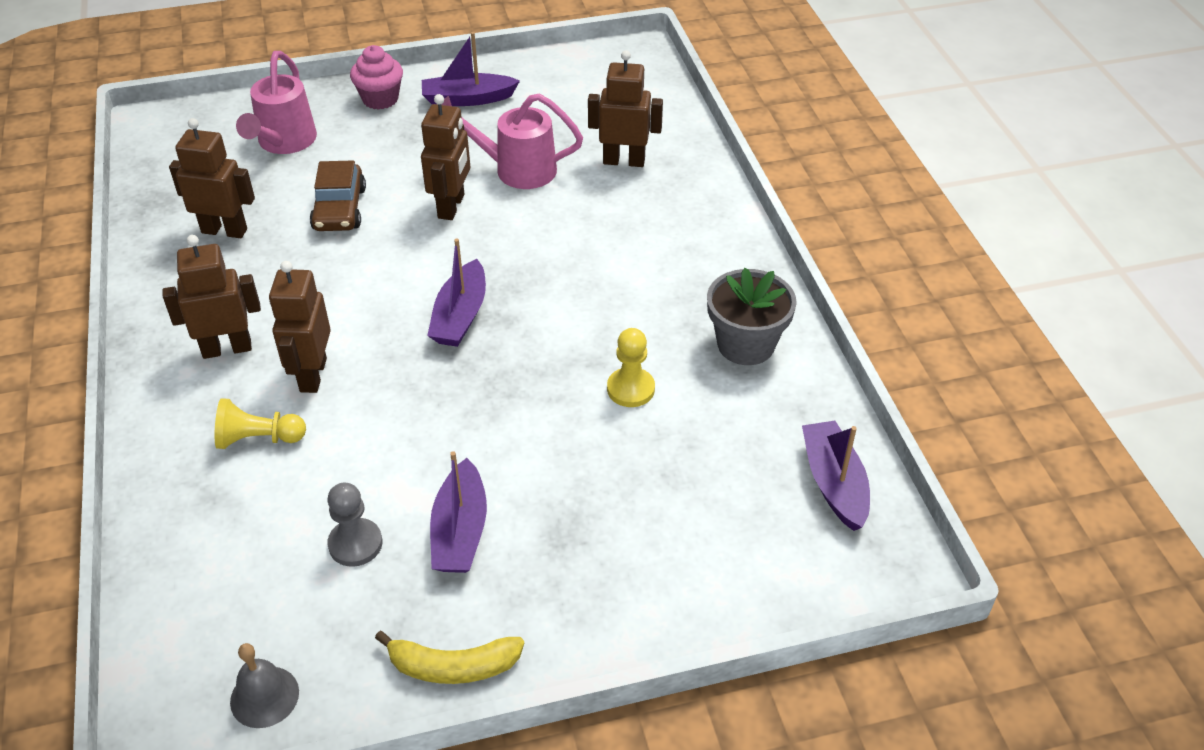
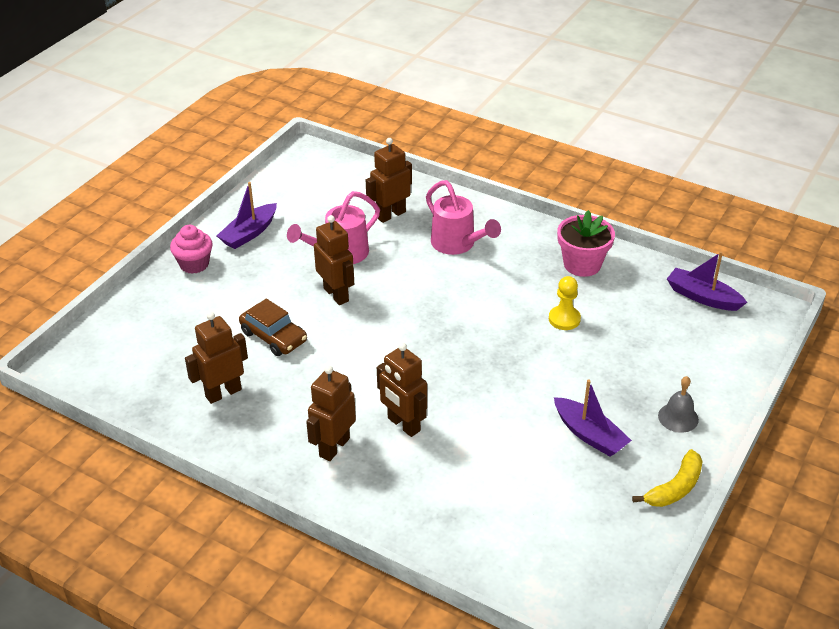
camera: 45 degrees left, 5 degrees down
(258, 439) = (427, 473): yellow pawn -> none
(264, 696) = (620, 569): grey bell -> grey bell (678, 417)
(284, 142) = (174, 324): pink watering can -> pink watering can (457, 244)
(355, 544) = (553, 478): grey pawn -> none
(460, 316) = (431, 344): purple boat -> none
(746, 344) = (582, 264): grey flower pot -> pink flower pot

